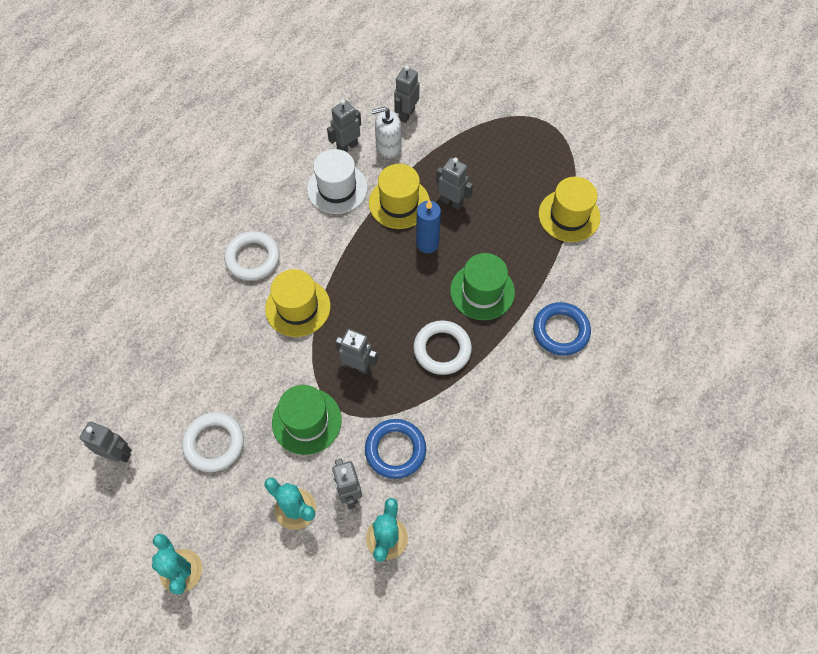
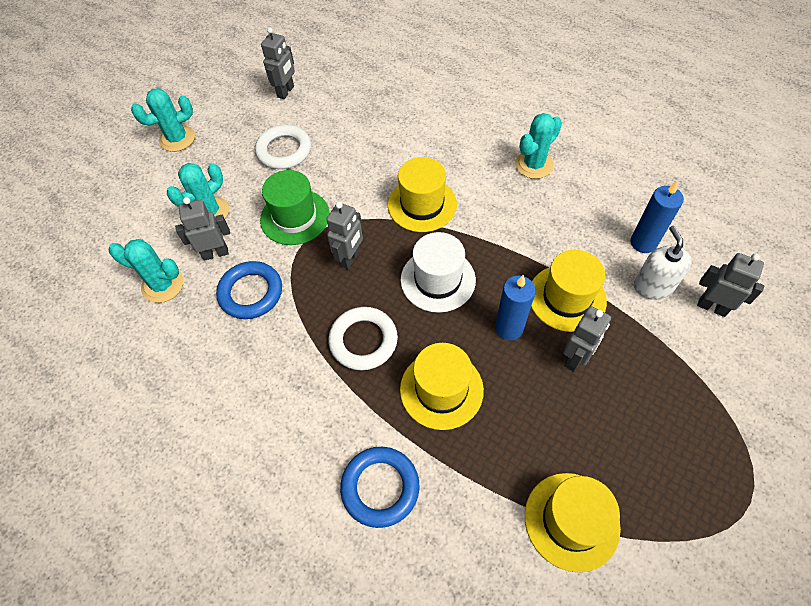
camera: 95 degrees right, 5 degrees down
(253, 258) = (480, 165): white ring -> none
(256, 215) = (534, 165): none -> turquoise cactus
(337, 188) = (579, 234): white hat -> white hat (438, 280)
(347, 147) = (643, 243): grey robot -> blue candle
(482, 291) = (441, 389): green hat -> yellow hat

